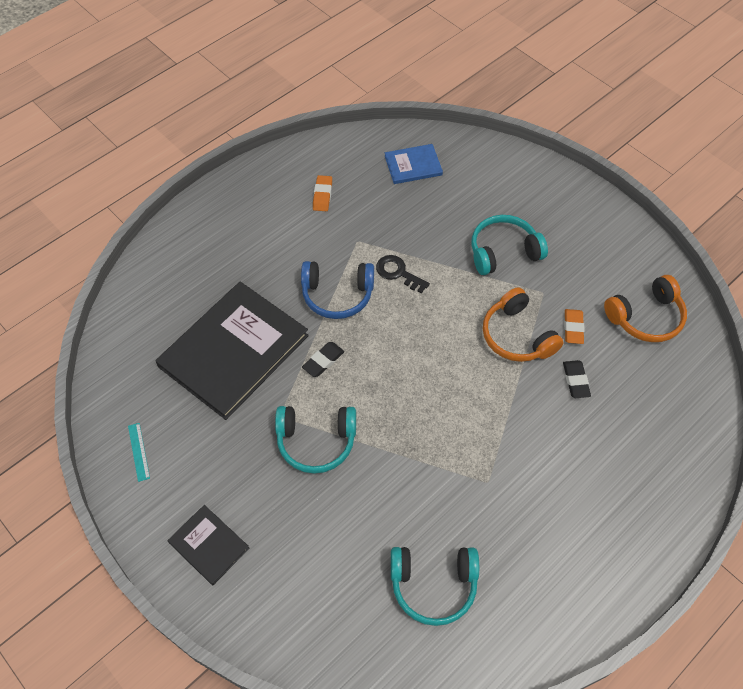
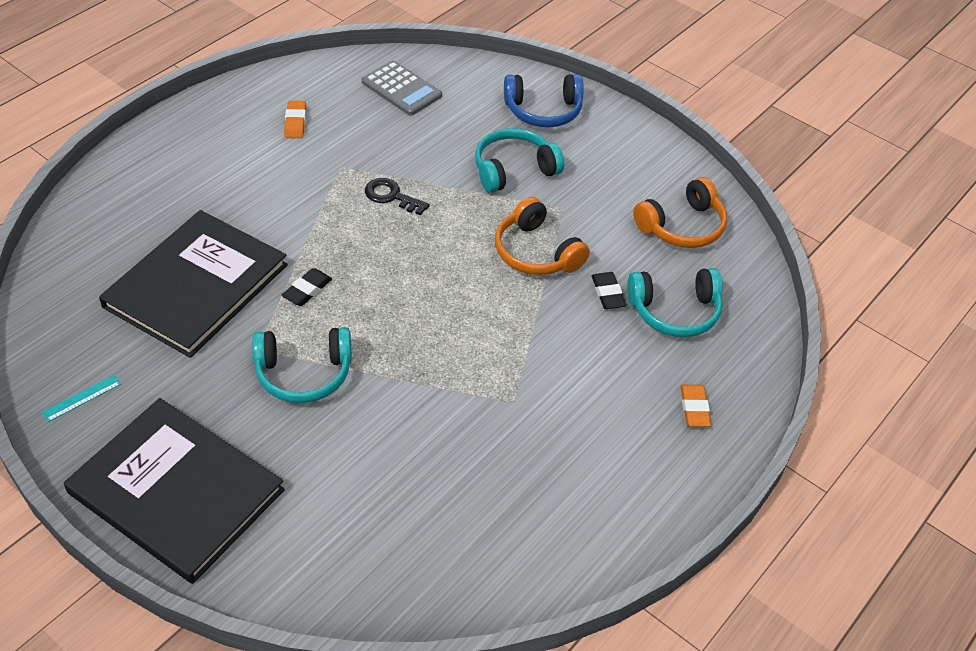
camera: 10 degrees left, 10 degrees down
(139, 451) = (82, 398): turquoise ruler -> turquoise ruler turned 75 degrees clockwise
(208, 545) = (176, 492): black book -> black book, size x2.11
(337, 295) = (320, 222): blue headphones -> blue headphones (543, 111)
(413, 165) = (401, 89): blue book -> grey calculator
(433, 585) = (457, 513): turquoise headphones -> turquoise headphones (675, 312)
(573, 328) = (600, 241): orange eraser -> orange eraser (694, 408)

